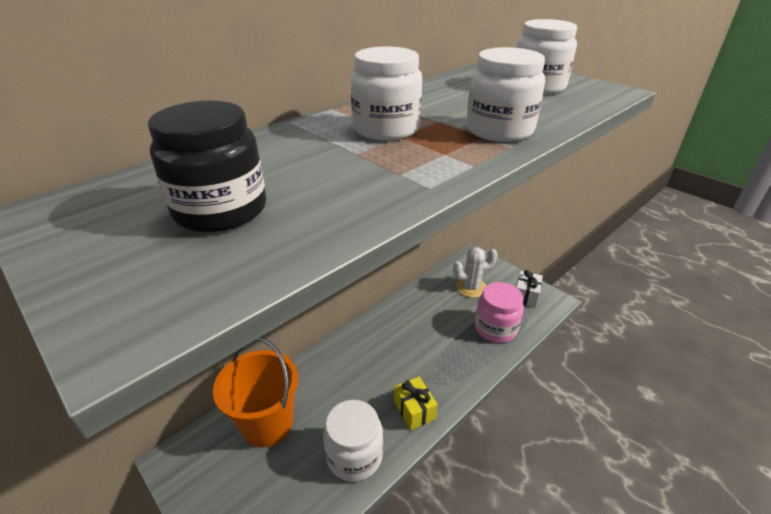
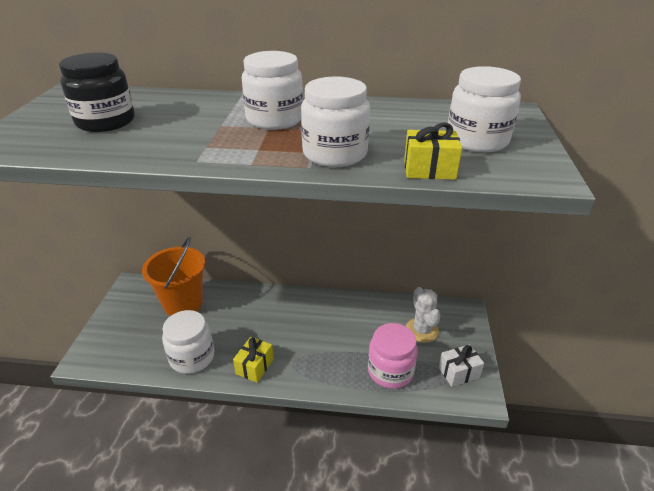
camera: 50 degrees right, 0 degrees up
(471, 288) = (422, 330): white cactus -> white cactus turned 45 degrees clockwise
(569, 113) = (429, 169): none -> yellow gift

